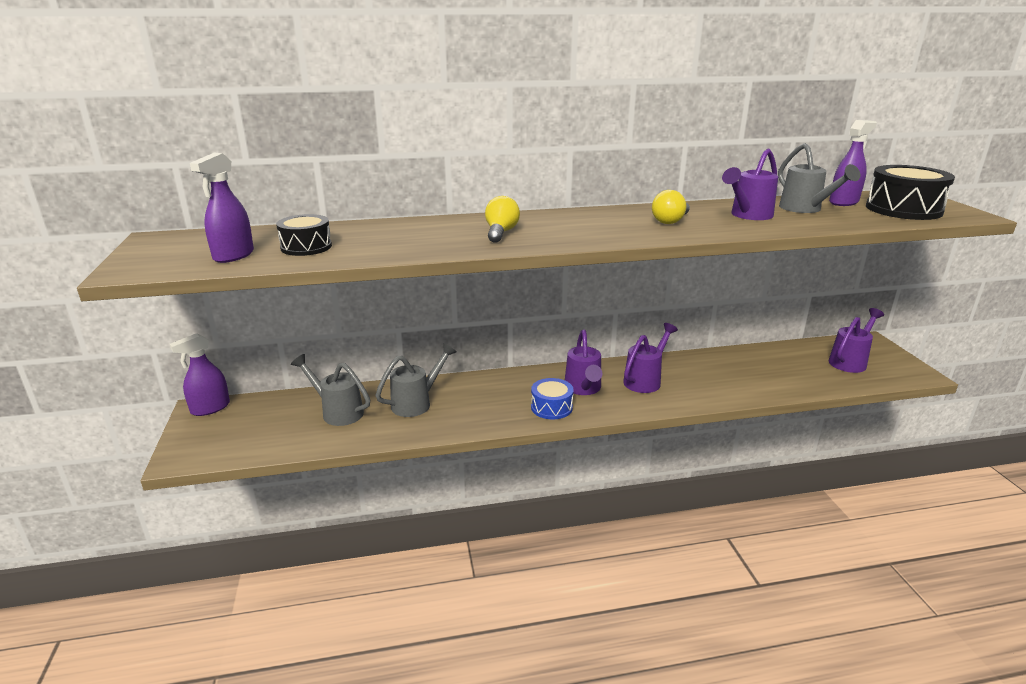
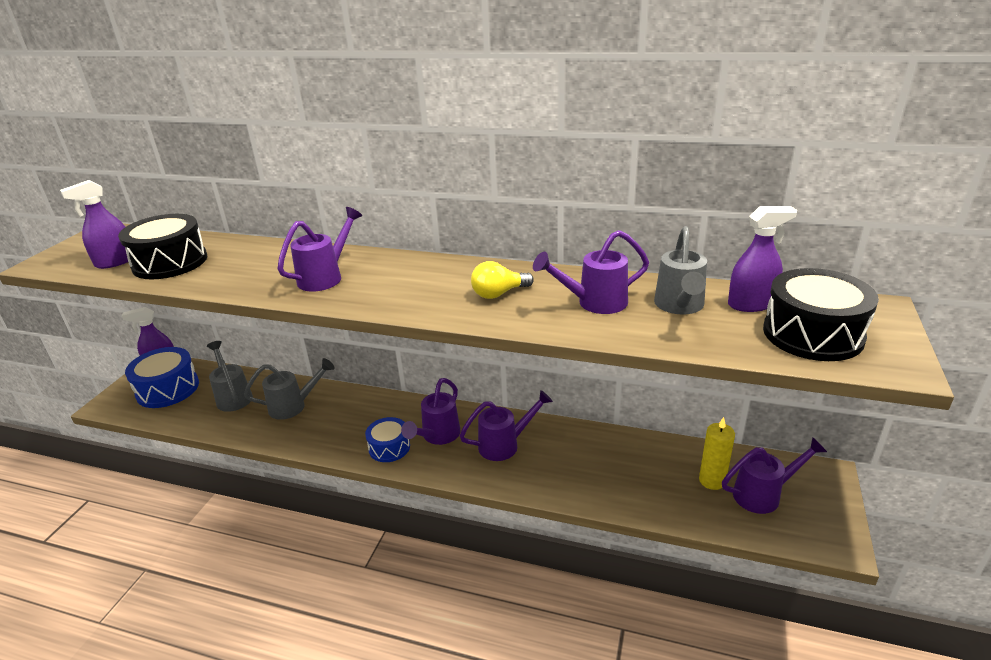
camera: 30 degrees right, 5 degrees up
(246, 425) = (168, 389): none -> blue drum
(306, 247) = (170, 262): black drum -> black drum, size x1.64
(501, 233) = (326, 277): yellow light bulb -> purple watering can
(811, 362) = (712, 480): none -> yellow candle

